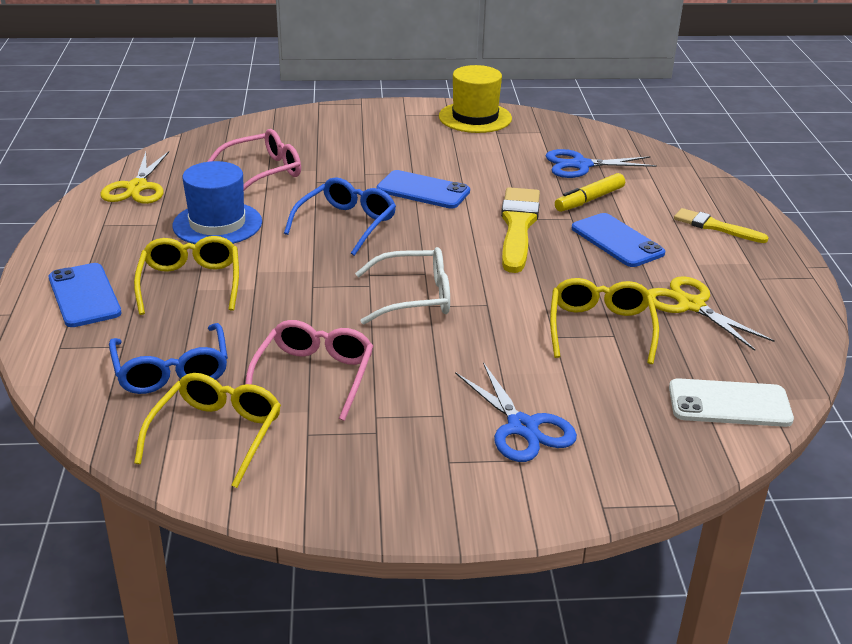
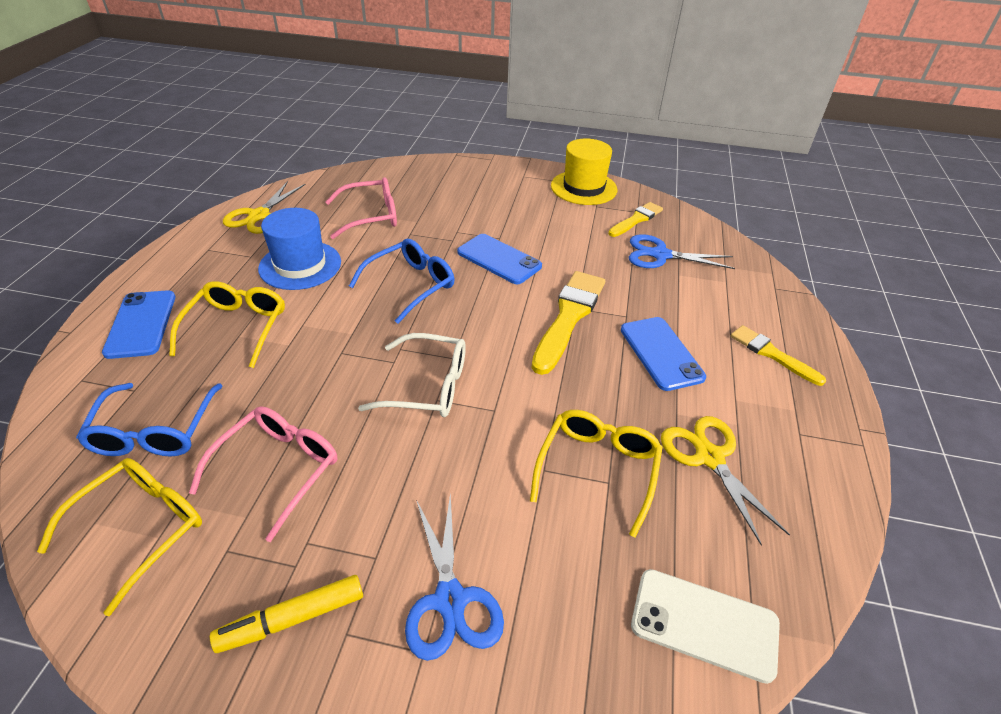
camera: 15 degrees right, 10 degrees up
(543, 139) = (636, 219): none -> yellow brush
(589, 200) = (652, 297): yellow marker -> yellow marker (292, 618)

